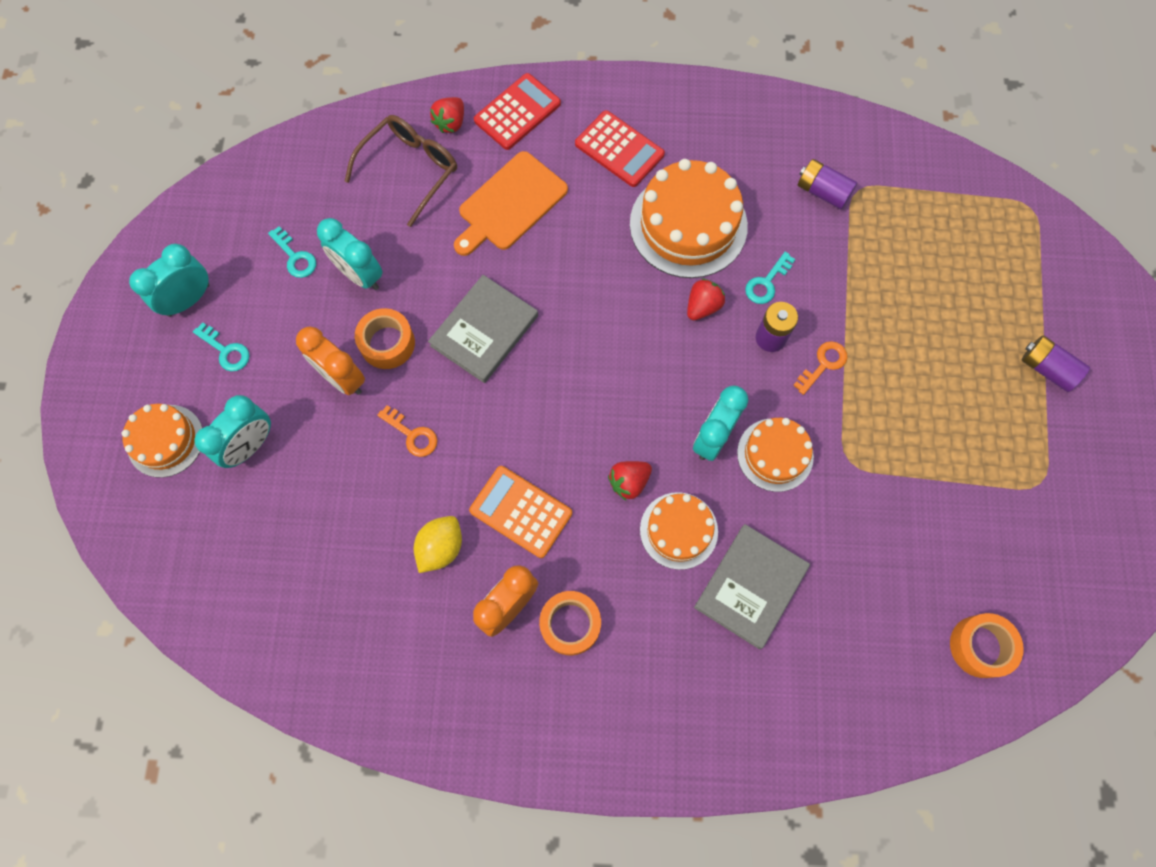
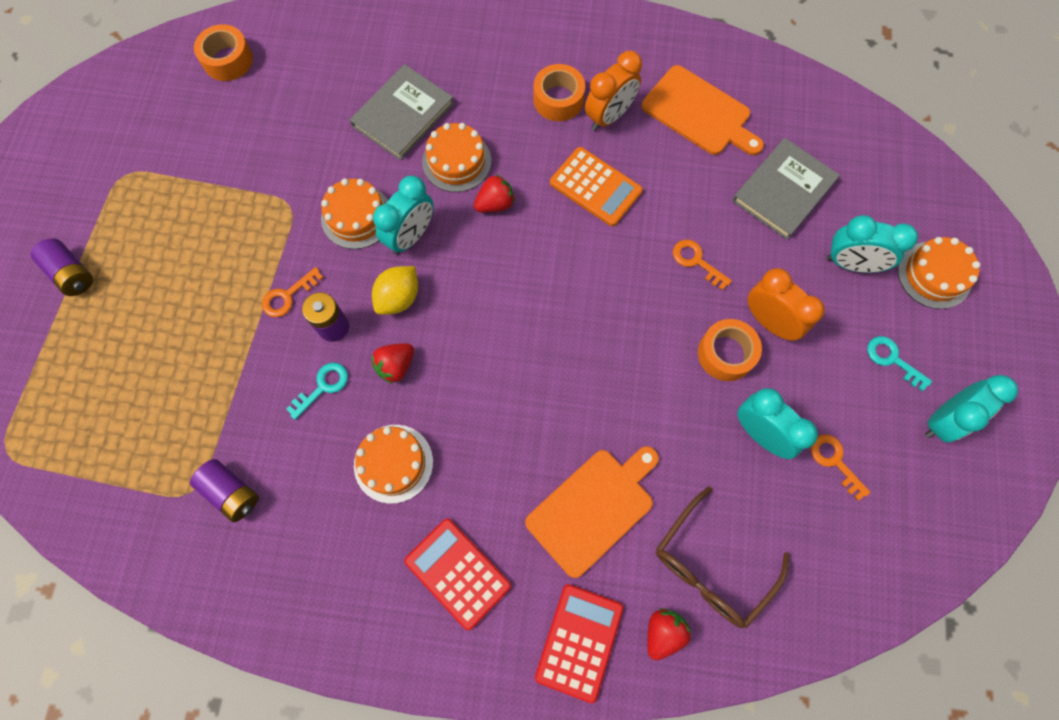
camera: 175 degrees left, 0 degrees up
(250, 445) = (851, 264): turquoise clock -> turquoise clock turned 120 degrees counterclockwise
(295, 257) = (835, 461): turquoise key -> orange key
(401, 620) = (699, 113): none -> orange cutting board
(440, 547) = (667, 164): yellow lemon -> yellow lemon (399, 298)
(484, 330) = (626, 359): grey book -> grey book (783, 191)
(517, 112) = (579, 641): red calculator -> red calculator turned 150 degrees clockwise
(688, 225) = (393, 463): orange cake -> orange cake, size x0.60

